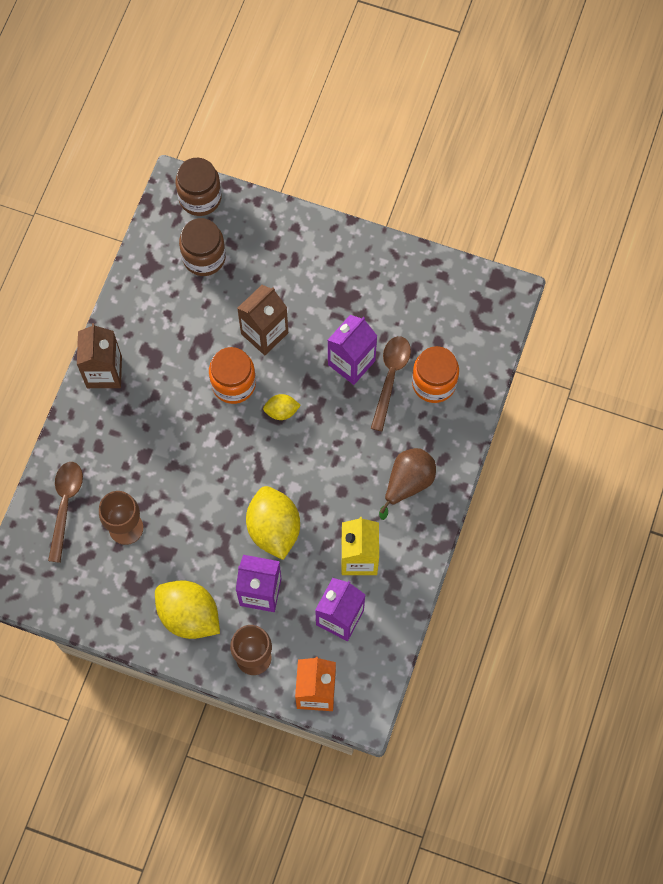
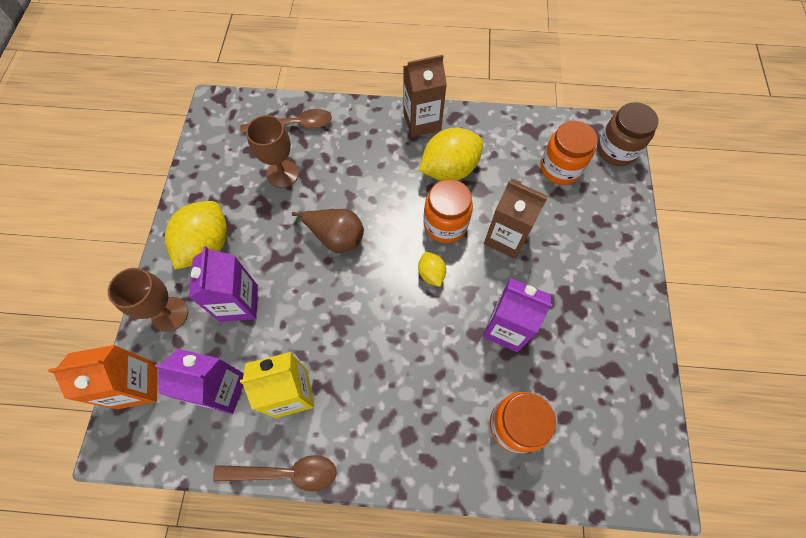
camera: 75 degrees right, 5 degrees down
(204, 257) = (560, 168): brown jar -> orange jar
(274, 528) = (307, 298): yellow lemon -> yellow lemon (449, 169)
(390, 378) = (503, 374): brown spoon -> brown spoon (285, 473)
(408, 483) = (388, 425): brown pear -> brown pear (335, 237)

